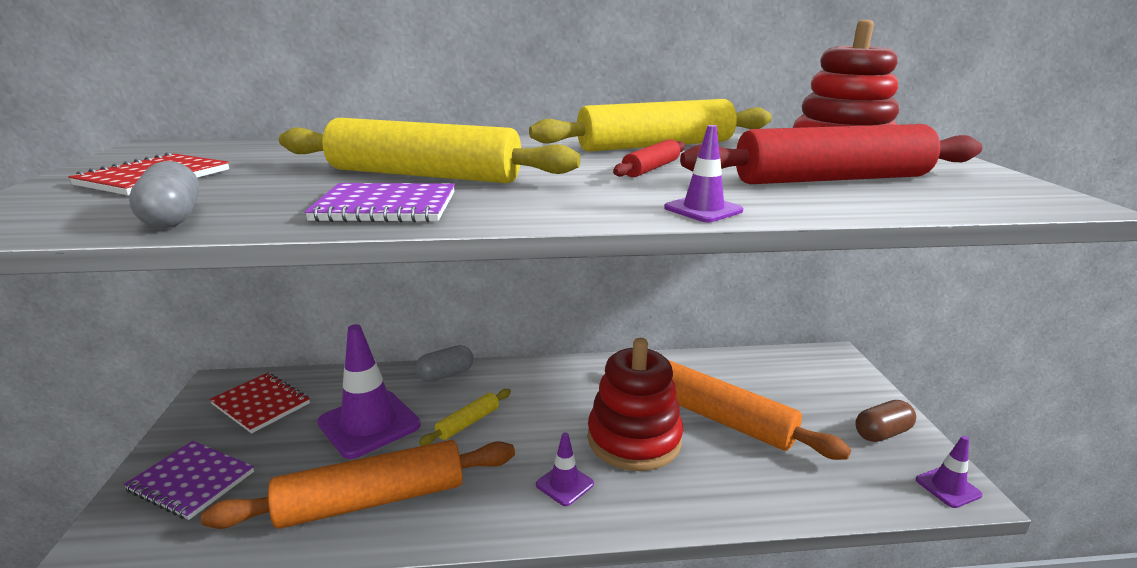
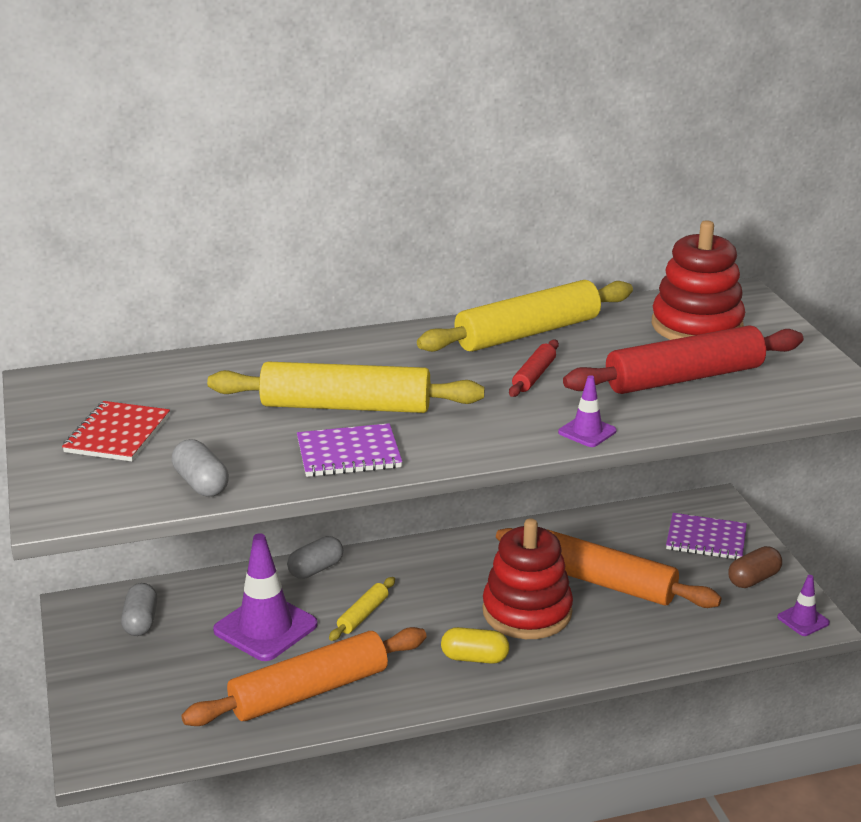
camera: 10 degrees left, 5 degrees up
(191, 481) = (131, 697): purple notebook -> purple notebook (706, 539)
(261, 404) = (140, 621): red notebook -> grey capsule
(564, 484) = (474, 658): purple traffic cone -> yellow capsule

